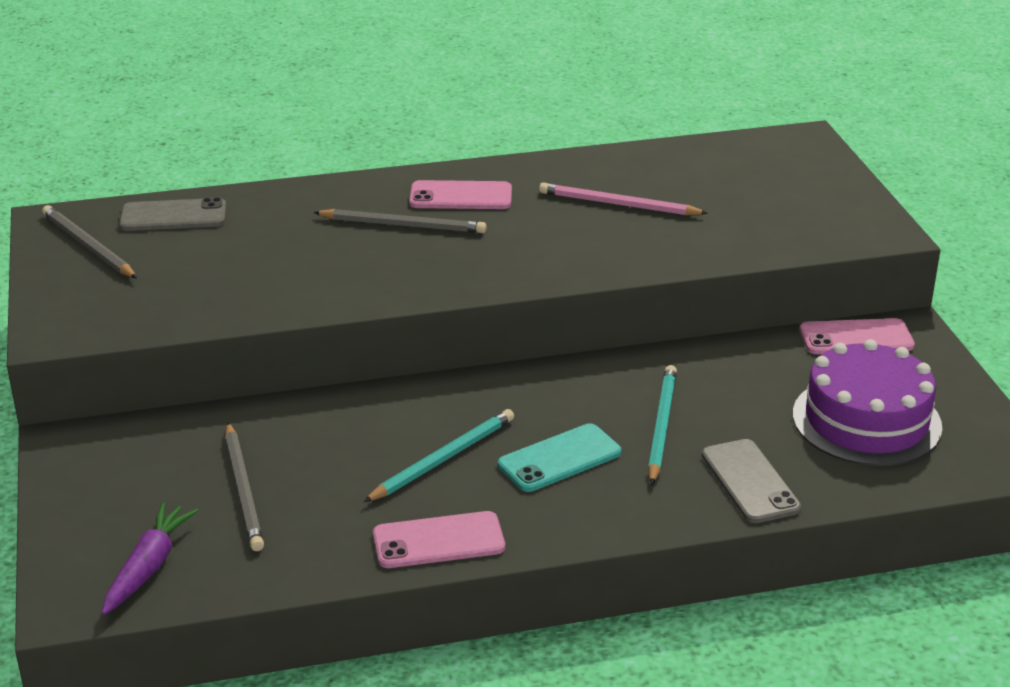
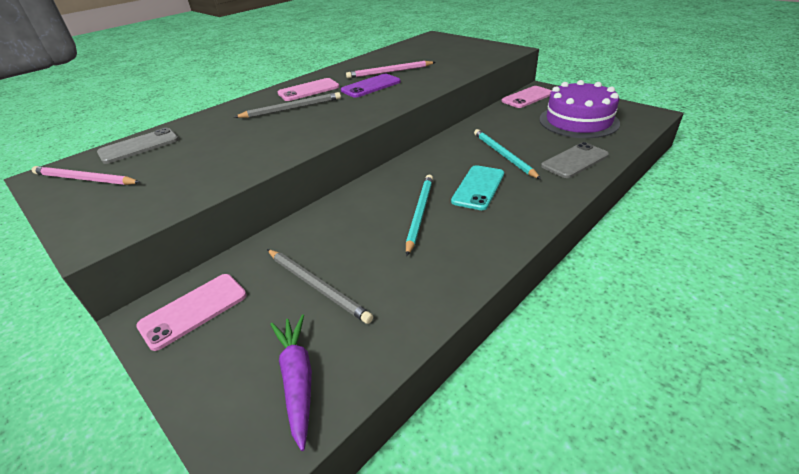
camera: 30 degrees left, 5 degrees up
(88, 246) = (85, 179): grey pencil -> pink pencil
(438, 541) = (474, 257): pink phone -> pink phone (194, 310)
(554, 225) = (371, 86): none -> purple phone
(750, 482) = (574, 161): grey phone -> grey phone turned 75 degrees counterclockwise

